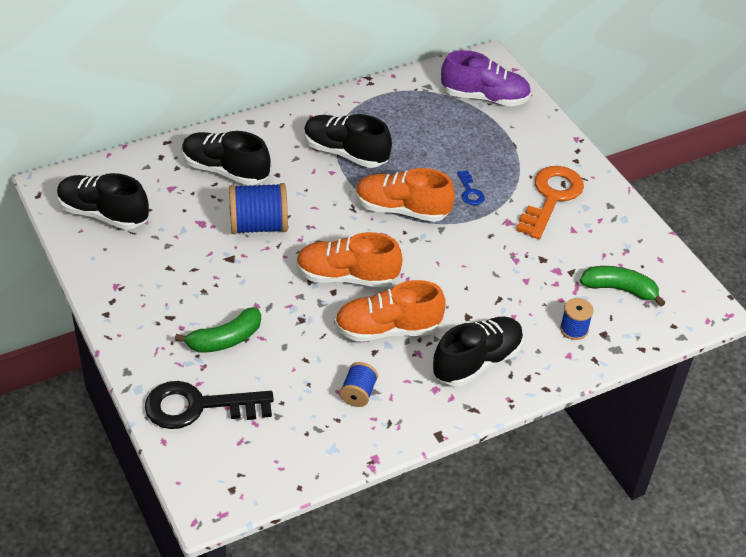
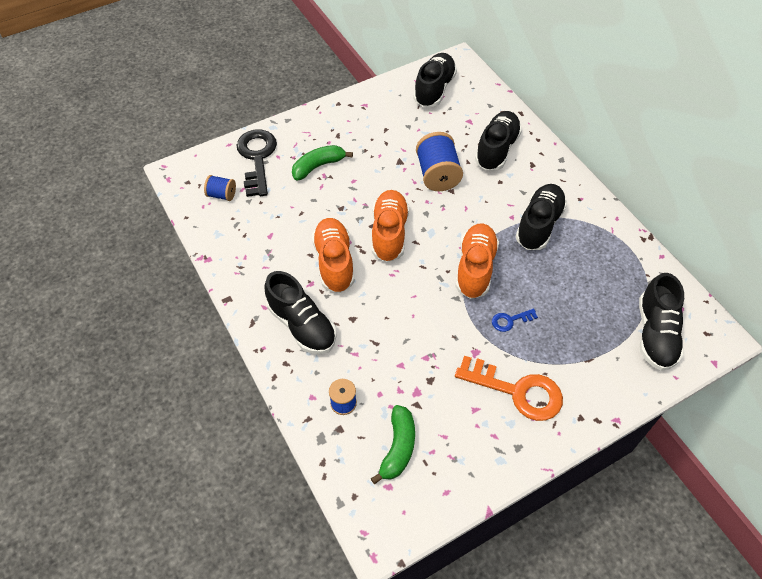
camera: 90 degrees right, 10 degrees up
(225, 339) = (318, 166): green banana -> green banana turned 90 degrees clockwise
(358, 393) = (268, 246): blue spool -> blue spool (222, 195)
(485, 97) = (655, 334): purple shoe -> black shoe

